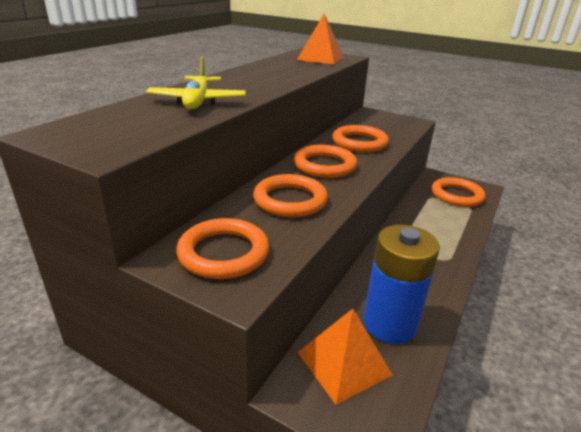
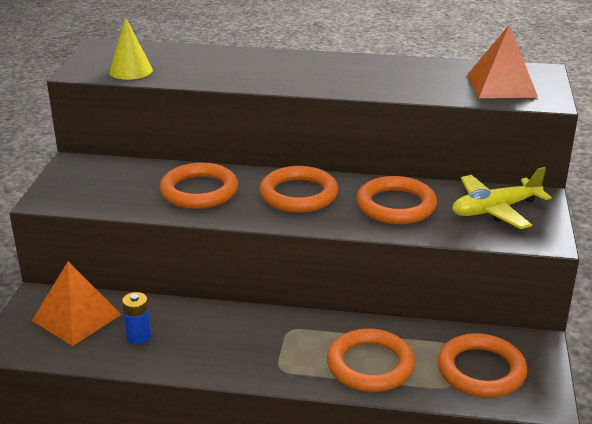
camera: 70 degrees right, 0 degrees up
(145, 131) = (131, 71): none -> yellow cone
(197, 101) = (224, 68): yellow plane -> yellow plane (495, 210)
(223, 253) = (92, 182): orange ring -> orange ring (370, 365)
(389, 324) = (139, 336): blue battery -> blue battery, size x0.44

